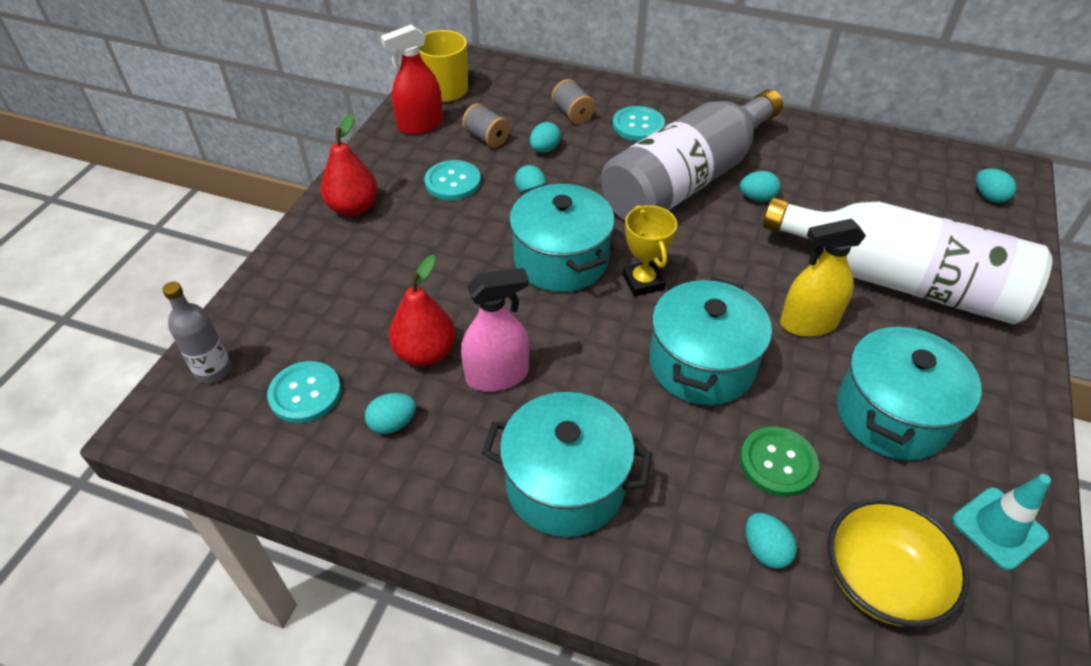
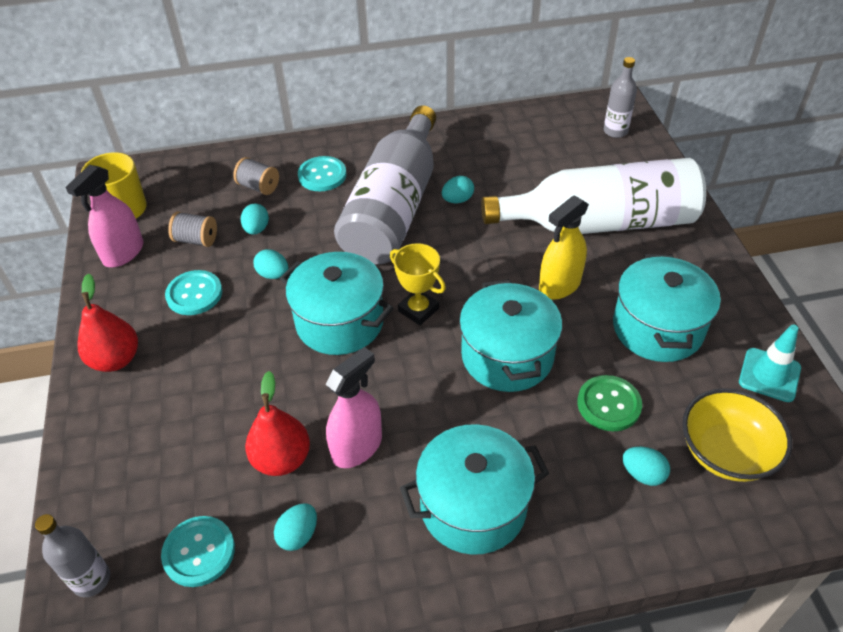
camera: 30 degrees left, 0 degrees up
(420, 125) = (123, 253): red spray bottle -> pink spray bottle
(989, 197) = (615, 131): turquoise egg -> grey bottle

